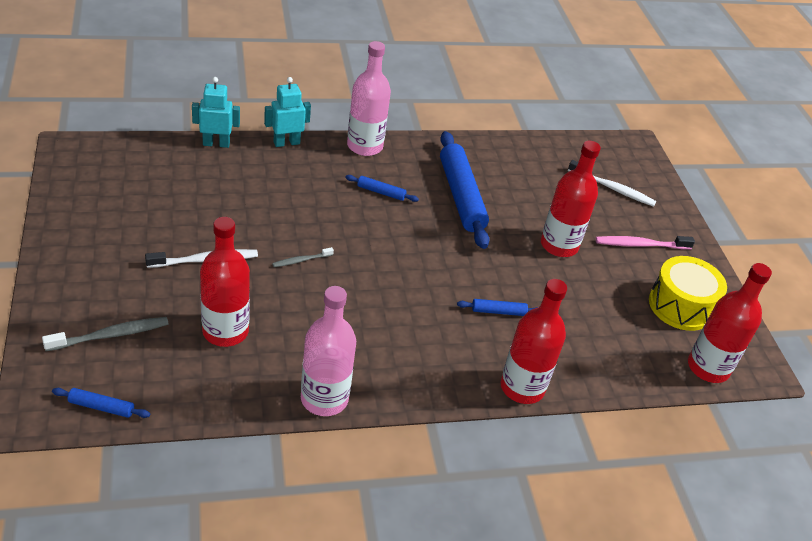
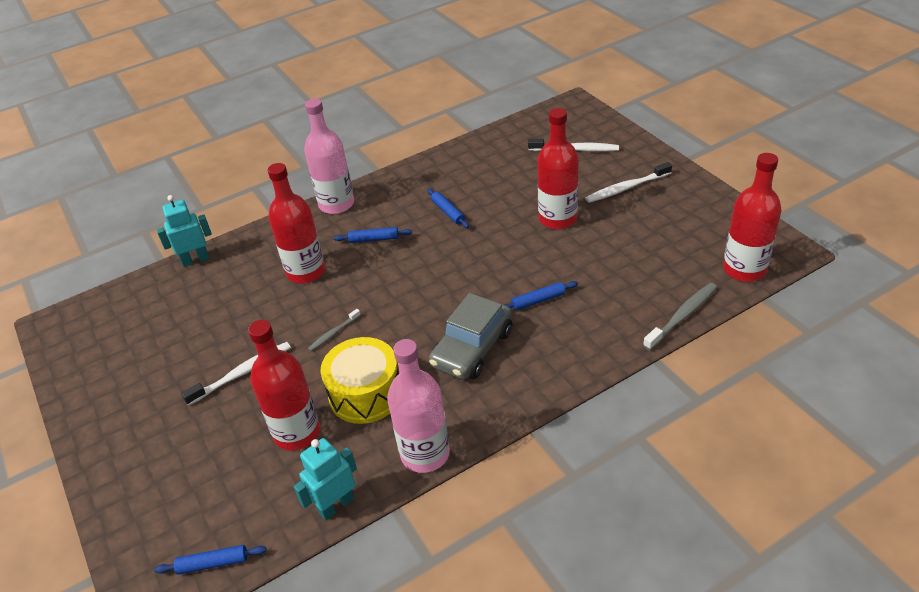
camera: 10 degrees left, 0 degrees up
(110, 335) = (185, 487): grey toothbrush -> grey toothbrush (682, 316)
(286, 143) = (262, 231): turquoise robot -> turquoise robot (336, 505)
(415, 327) = (472, 348): none -> grey car
(461, 196) = (448, 212): blue rolling pin -> blue rolling pin, size x0.44
(522, 387) = (597, 360): red bottle -> red bottle (306, 272)
(640, 245) = (626, 188): pink toothbrush -> white toothbrush
(680, 306) = (690, 226): yellow drum -> yellow drum (365, 394)

